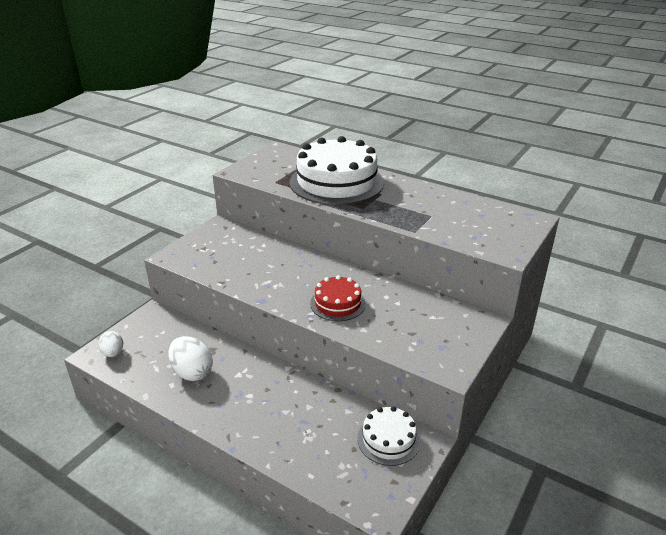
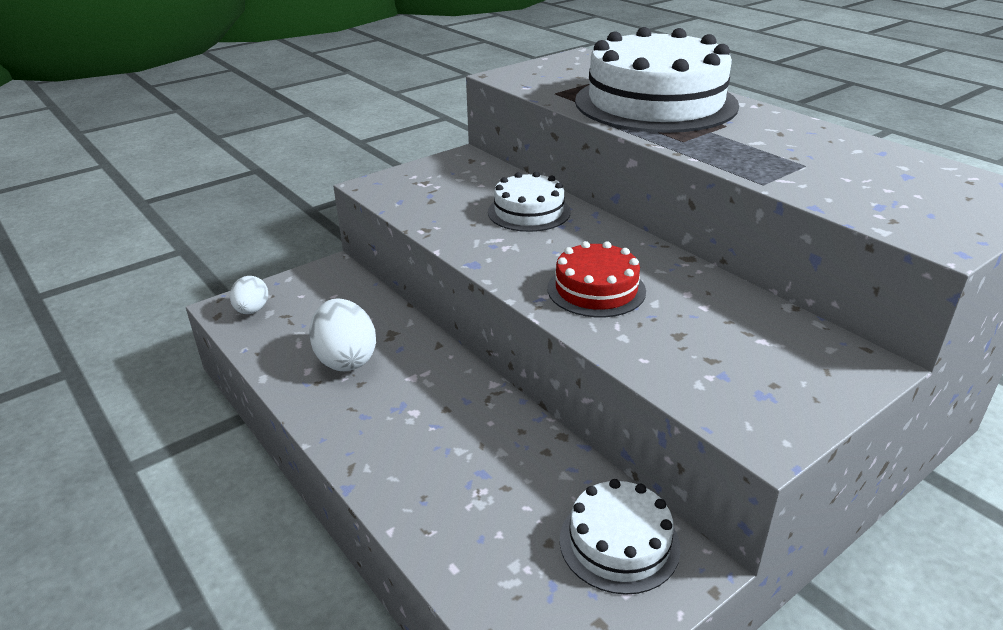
camera: 20 degrees right, 0 degrees up
(278, 259) = (529, 212): none -> white cake

